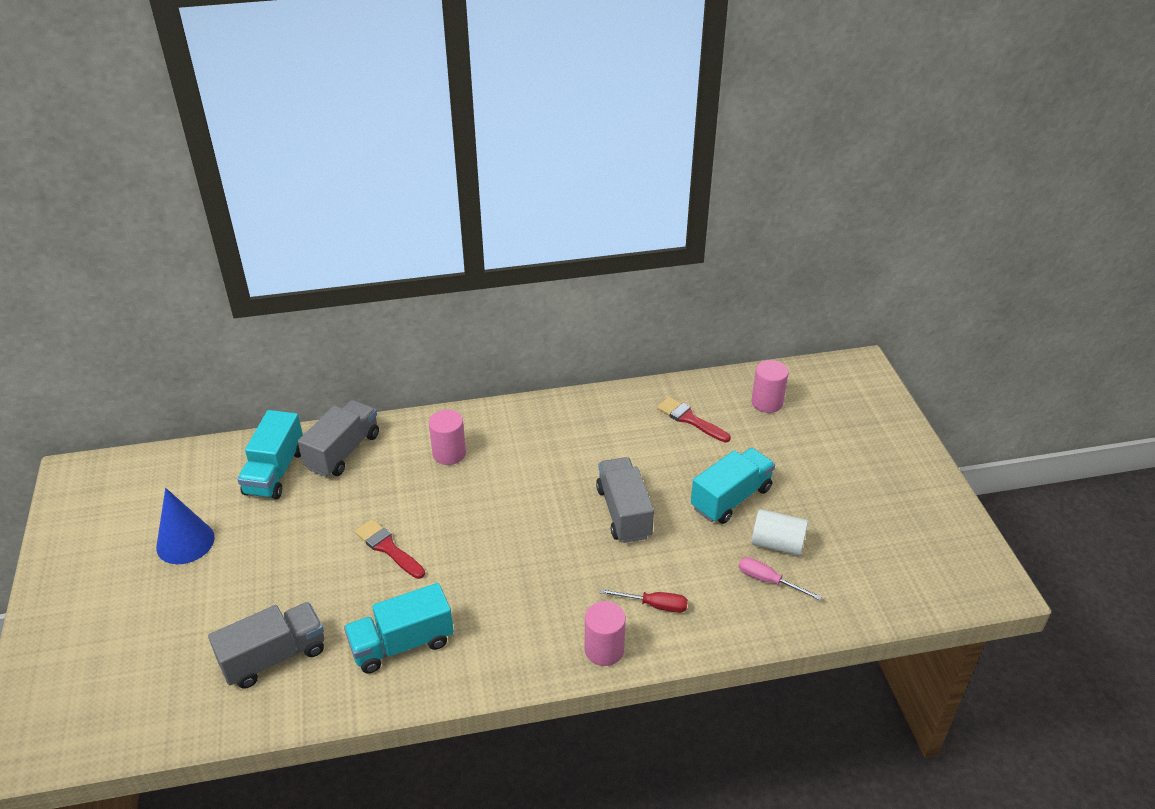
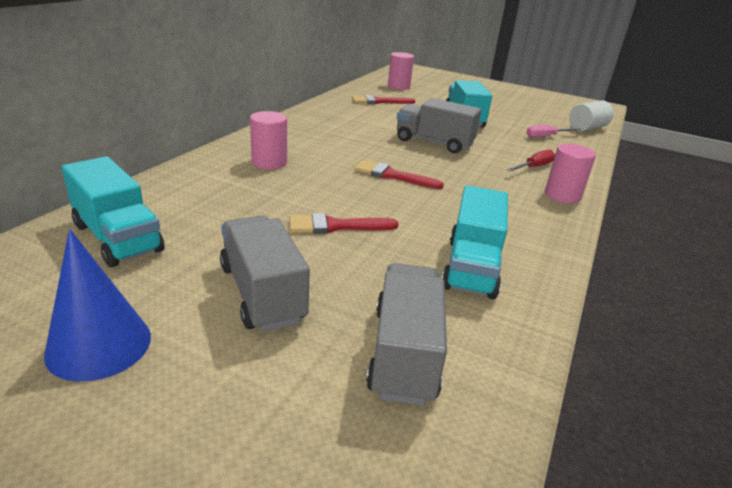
camera: 55 degrees left, 10 degrees down
(343, 451) = (170, 196): grey truck -> grey truck (262, 293)
(510, 528) = (393, 176): none -> red brush
(777, 544) = (517, 124): white cylinder -> white cylinder (587, 128)

